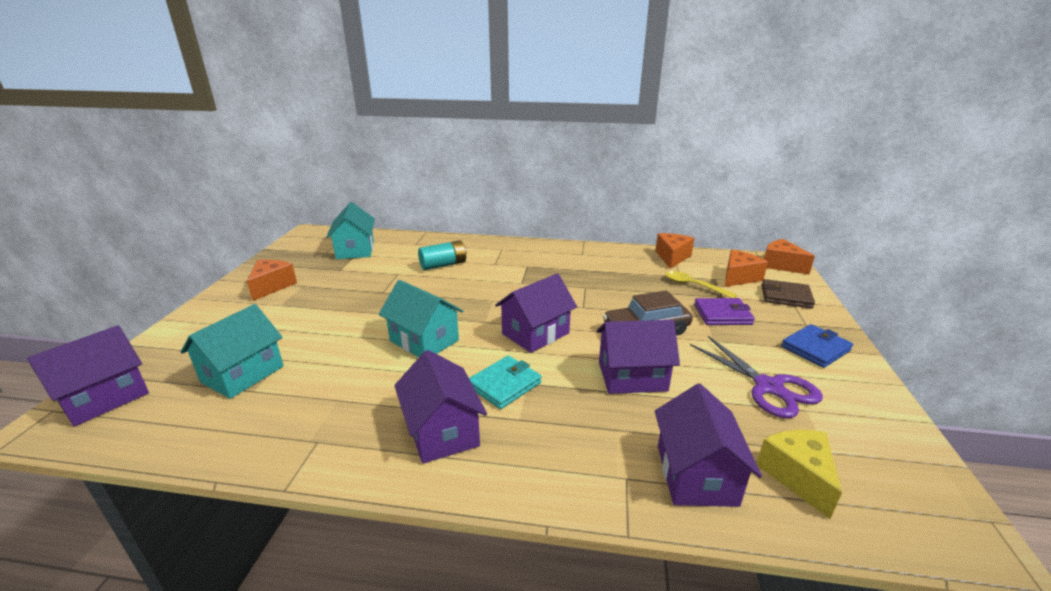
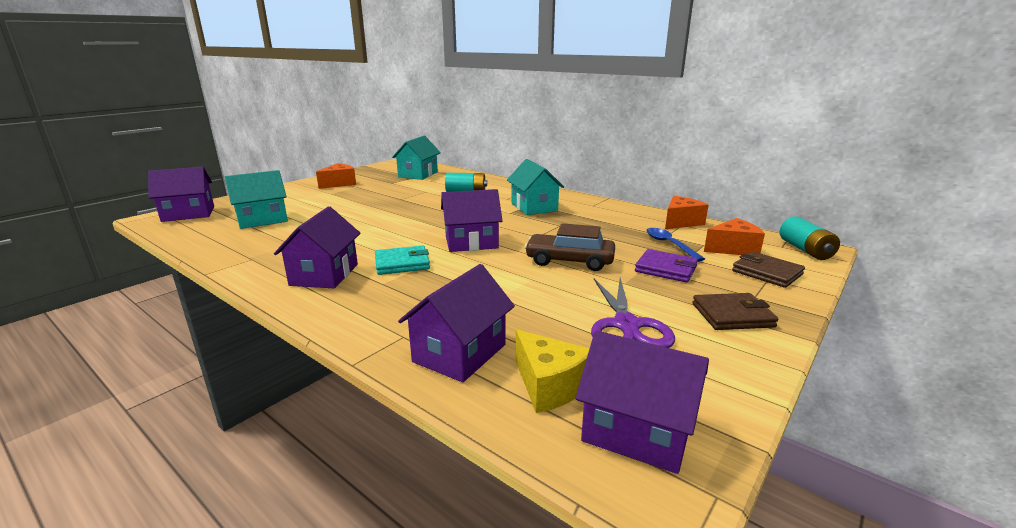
camera: 30 degrees right, 5 degrees down
(424, 340) = (387, 228): turquoise house -> turquoise house (534, 207)
(632, 376) = (507, 284): purple house -> purple house (637, 431)
(693, 286) = (669, 245): yellow spoon -> blue spoon
(781, 265) = (805, 250): orange cheese -> turquoise battery
(797, 476) = (549, 386): yellow cheese -> yellow cheese turned 120 degrees clockwise
(815, 348) = (732, 315): blue wallet -> brown wallet

